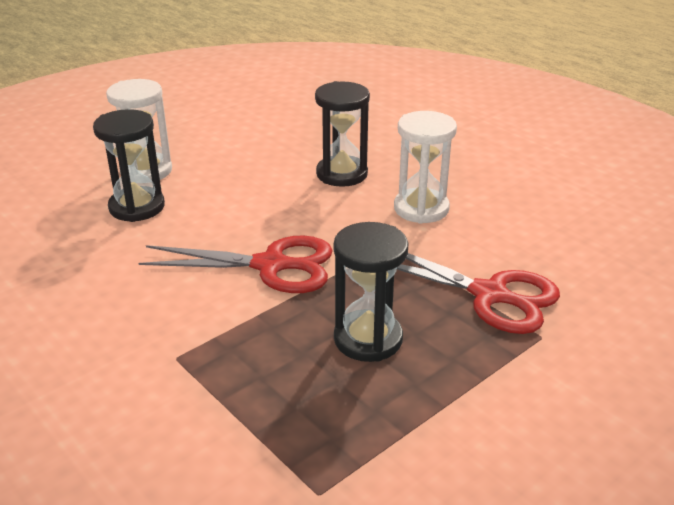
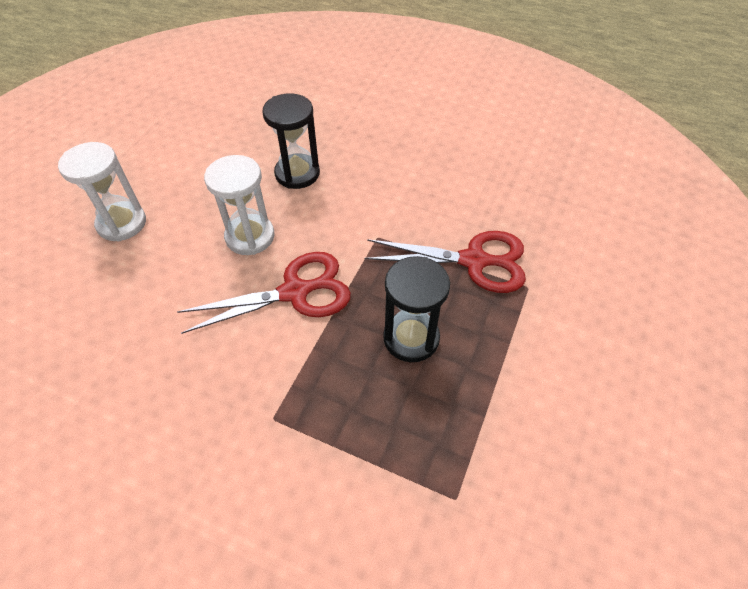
camera: 25 degrees left, 20 degrees up
(137, 207) = (139, 268): black hourglass -> none
(421, 209) = (379, 191): white hourglass -> white hourglass (250, 236)

